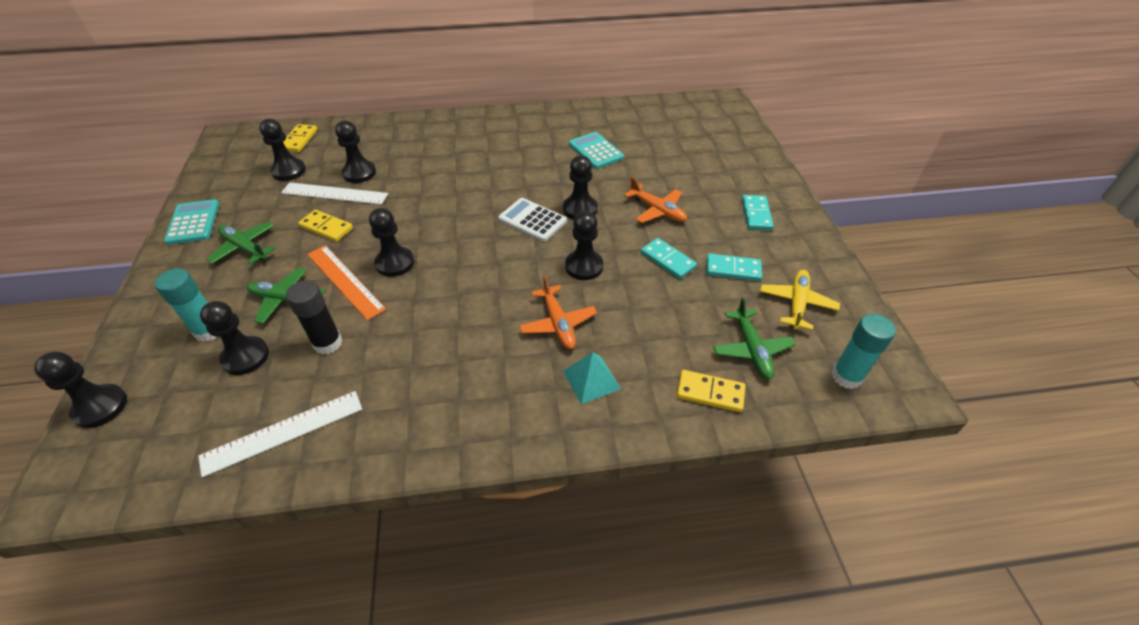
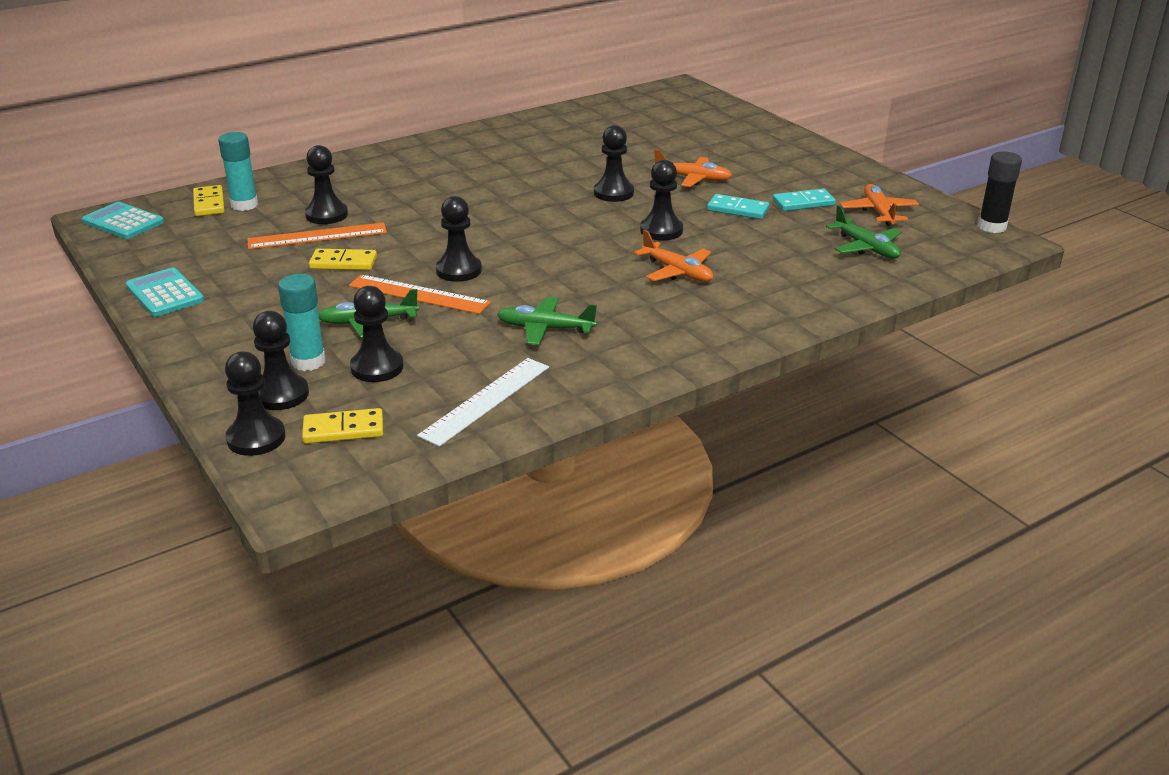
camera: 25 degrees left, 15 degrees down
(245, 248) = (263, 298): green plane -> green plane (545, 329)
(289, 171) = (232, 230): black pawn -> black pawn (281, 395)
(328, 343) = (456, 338): black glue stick -> black glue stick (992, 227)
(334, 193) = (317, 236): white ruler -> orange ruler
(532, 220) = (572, 210): white calculator -> none
(591, 379) = (745, 297): turquoise pyramid -> none
(596, 151) = (583, 148): turquoise calculator -> turquoise calculator (123, 222)
(710, 392) = (855, 280): yellow domino -> yellow domino (343, 429)
(756, 214) = (790, 163): turquoise domino -> none
(796, 303) = (878, 212): yellow plane -> orange plane
(846, 376) = (956, 245): turquoise glue stick -> turquoise glue stick (244, 205)

